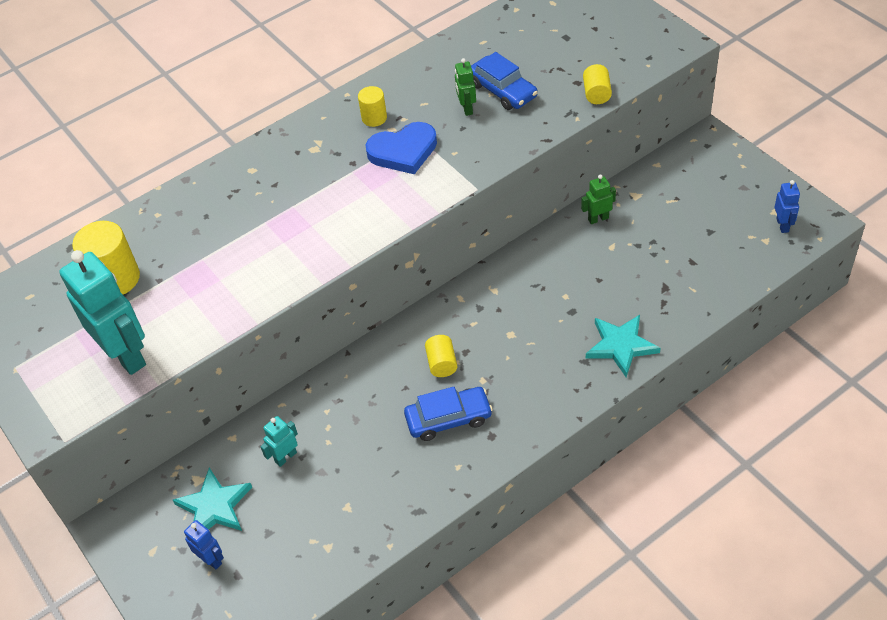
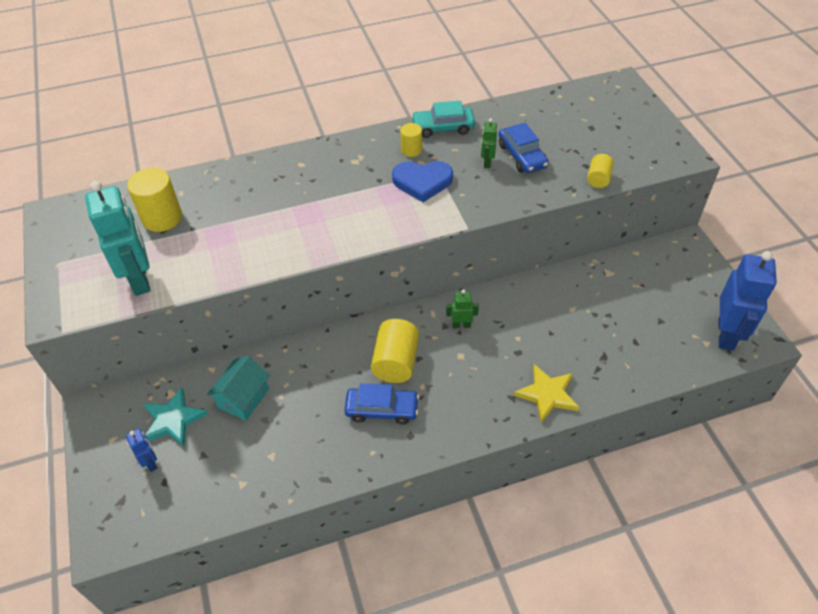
camera: 15 degrees right, 0 degrees up
(285, 457) = (243, 398): turquoise robot -> turquoise house
(399, 82) = (443, 128): none -> turquoise car
(442, 363) = (396, 362): yellow cylinder -> yellow cylinder, size x1.76
(598, 219) = (570, 283): green robot -> green robot (461, 325)
(621, 346) = (547, 394): turquoise star -> yellow star
(782, 225) = (726, 334): blue robot -> blue robot, size x2.14

